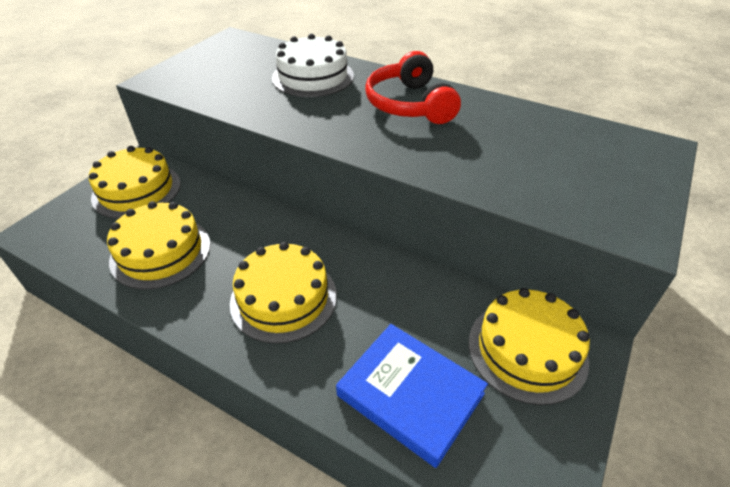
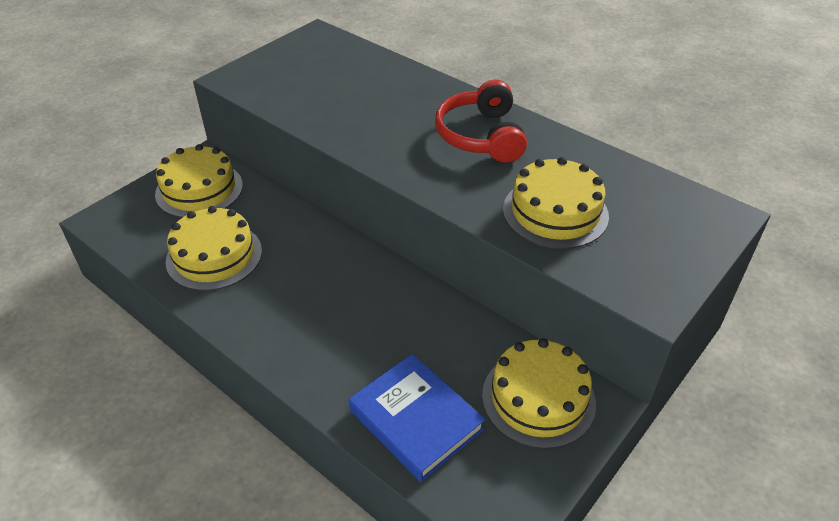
camera: 10 degrees right, 0 degrees up
(283, 298) = (321, 316): yellow cake -> yellow cake (555, 212)
(313, 77) = (390, 92): white cake -> none

